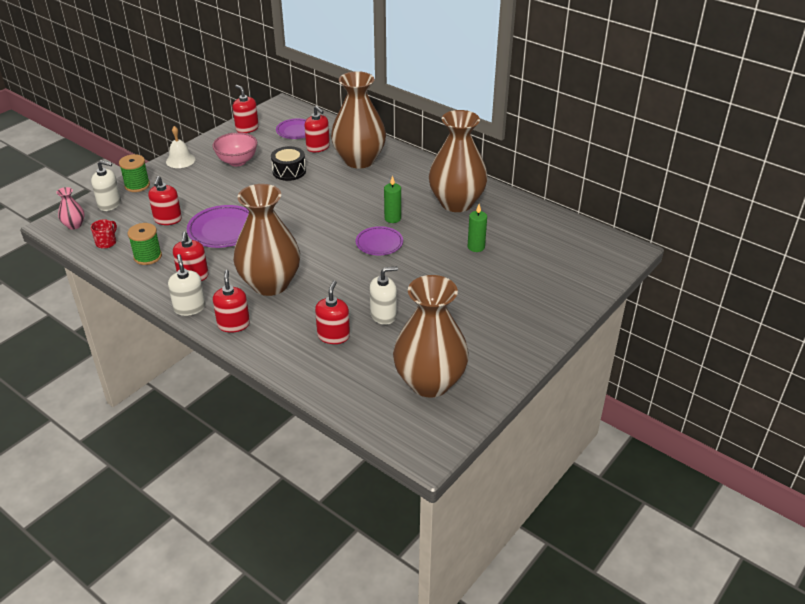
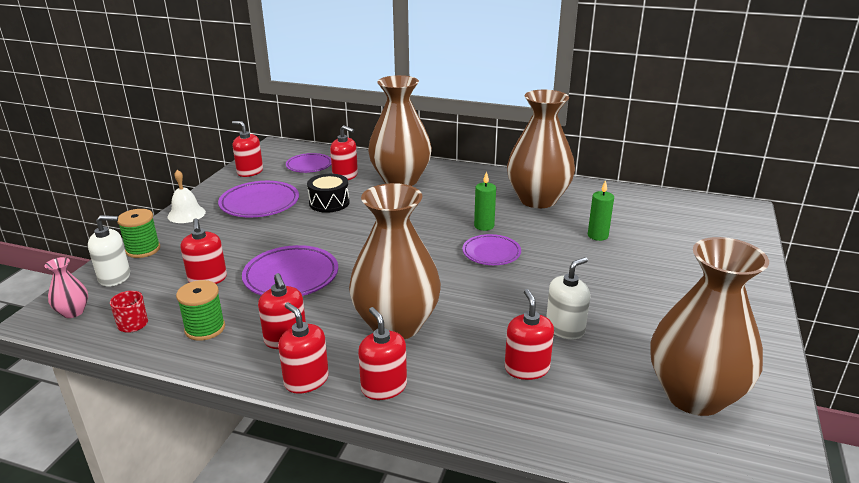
camera: 20 degrees left, 10 degrees down
(189, 308) = (306, 380): white soap dispenser -> red soap dispenser
(237, 161) = (259, 204): pink bowl -> purple plate

